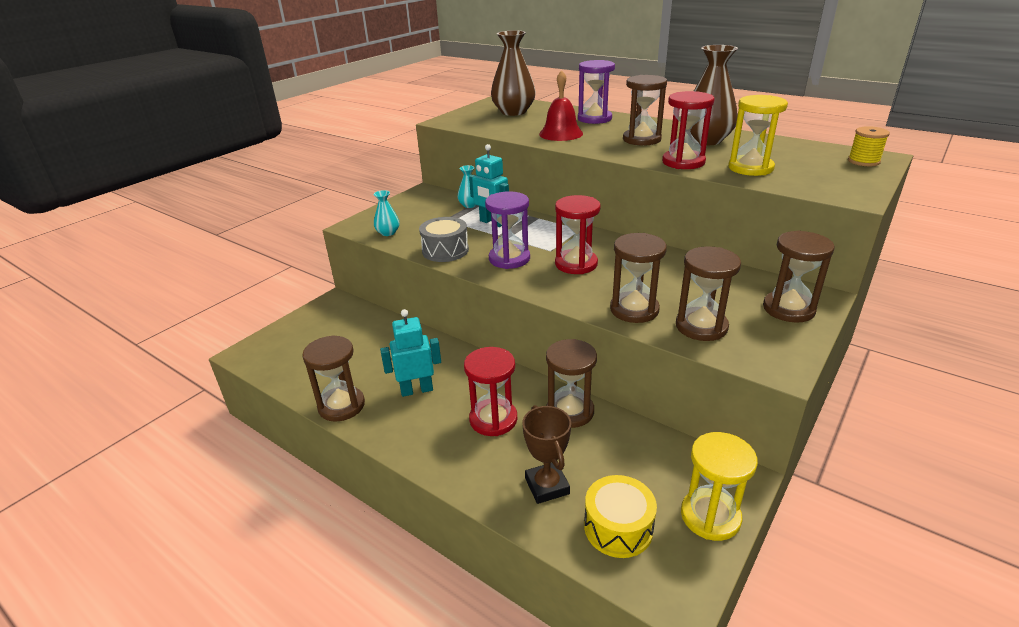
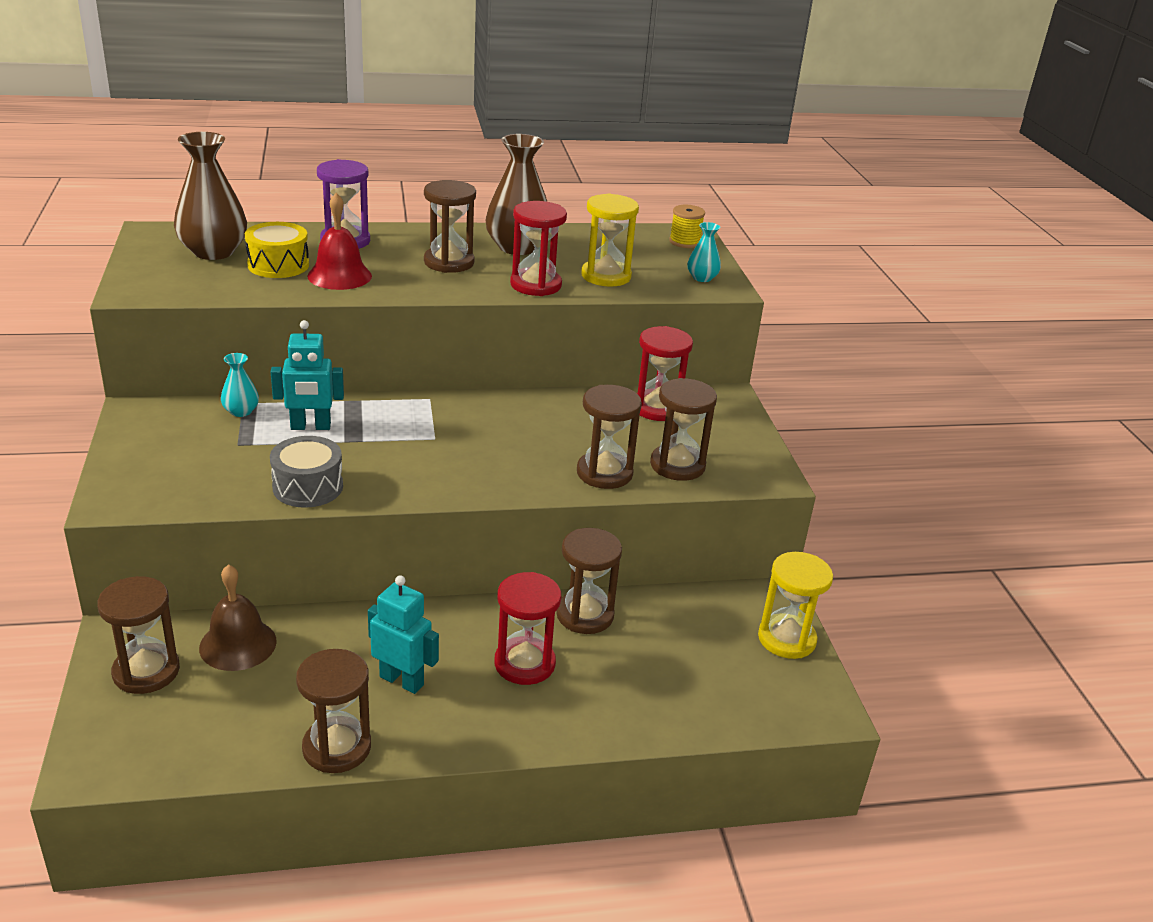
camera: 50 degrees left, 0 degrees up
(372, 330) = (238, 644): none -> brown bell
(388, 233) = (184, 493): turquoise vase -> turquoise vase (702, 278)
(416, 390) = (402, 680): turquoise robot -> turquoise robot turned 90 degrees clockwise
(509, 259) = (403, 467): purple hourglass -> none
(547, 486) = (648, 693): brown trophy -> none
(576, 264) = (484, 444): red hourglass -> red hourglass (657, 408)
(618, 527) = (738, 689): yellow drum -> yellow drum (278, 265)
(788, 309) = (720, 418): brown hourglass -> brown hourglass (146, 671)

